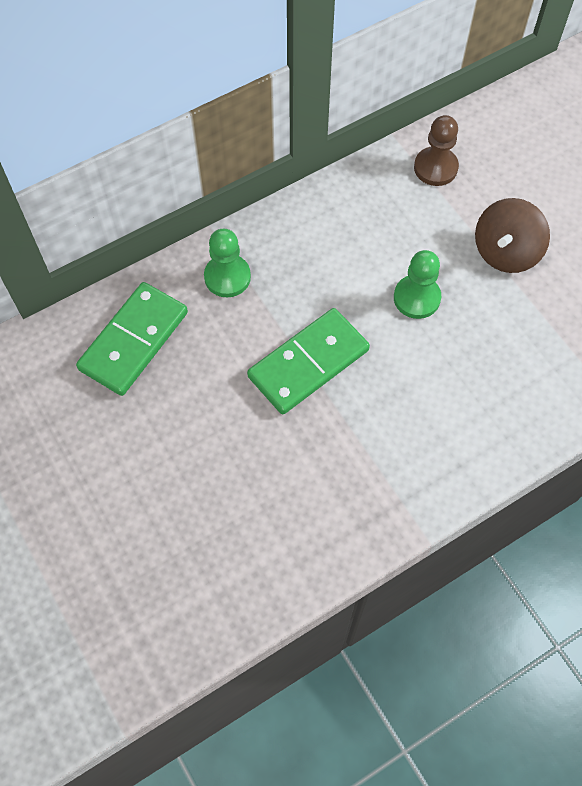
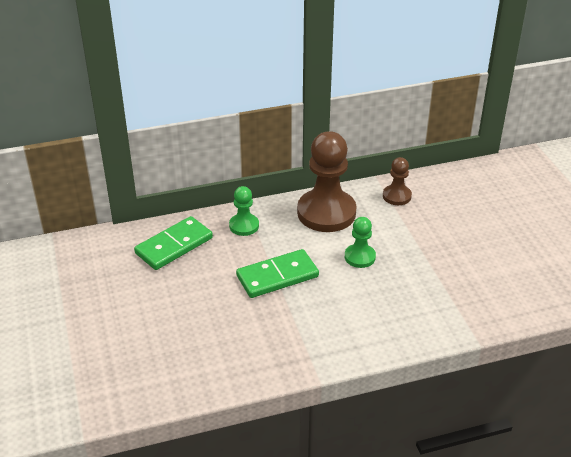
camera: 15 degrees right, 25 degrees down
(342, 223) = (326, 213): none -> brown pawn
(505, 252) = (427, 244): brown spinning top -> none

